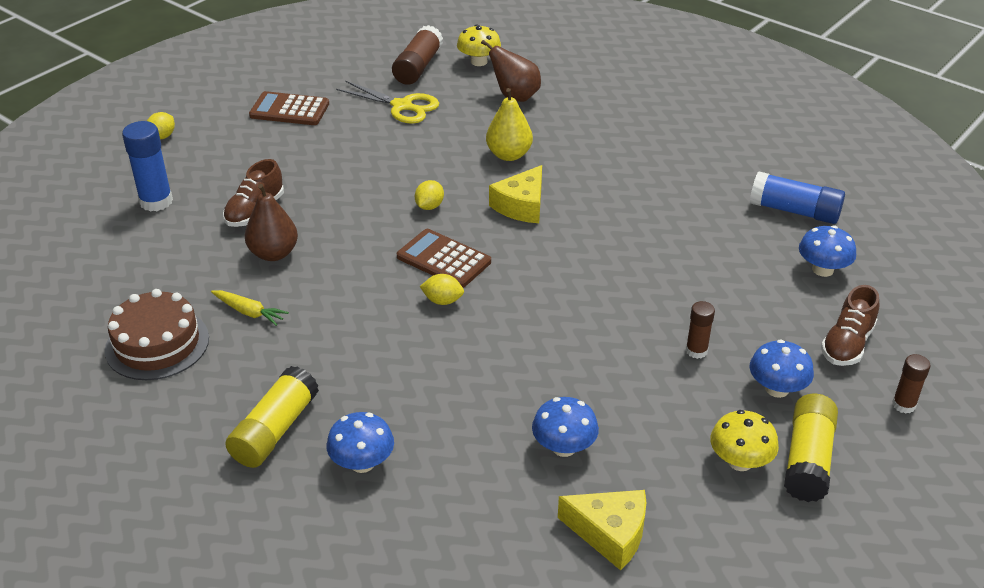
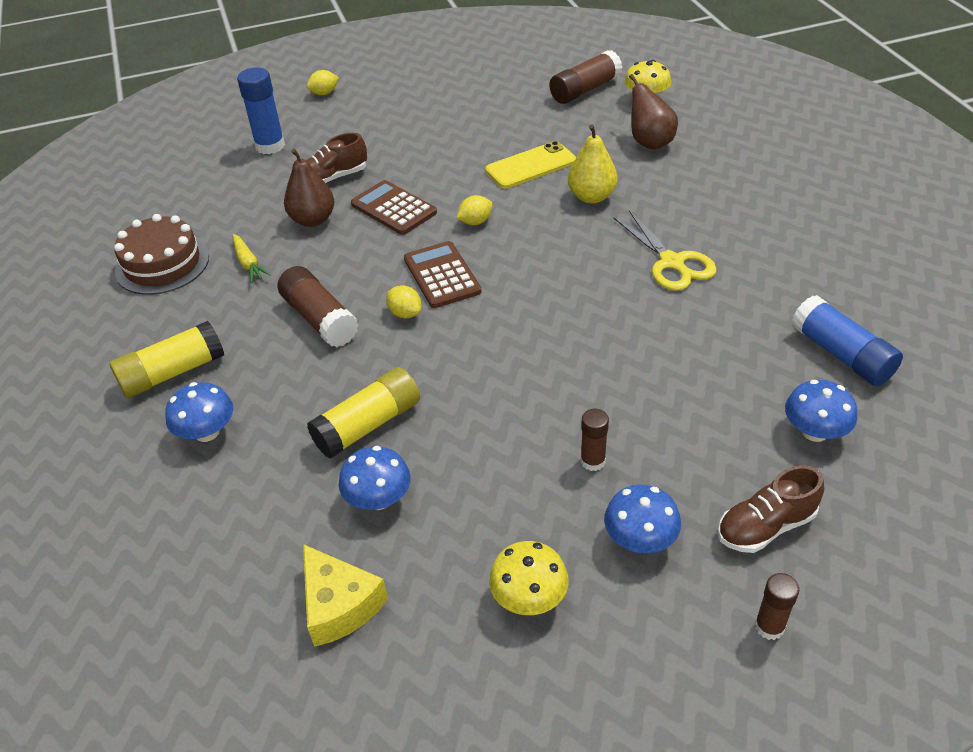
camera: 35 degrees right, 5 degrees up
(289, 110) = (440, 98): brown calculator -> brown calculator (393, 208)
(369, 333) = (319, 319): none -> brown glue stick
(402, 106) = (537, 122): yellow scissors -> yellow scissors (672, 263)
(432, 145) = (531, 166): none -> yellow phone
(522, 206) = (558, 250): yellow cheese -> none
(807, 459) = (601, 632): yellow glue stick -> yellow glue stick (368, 425)

